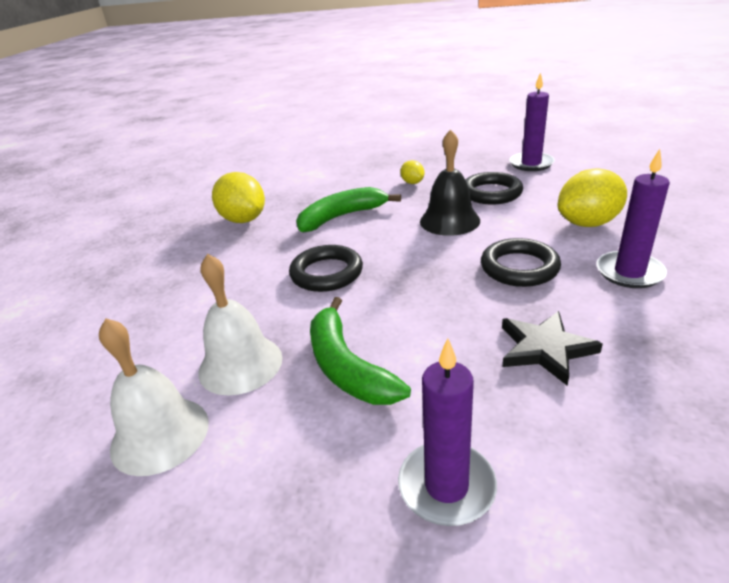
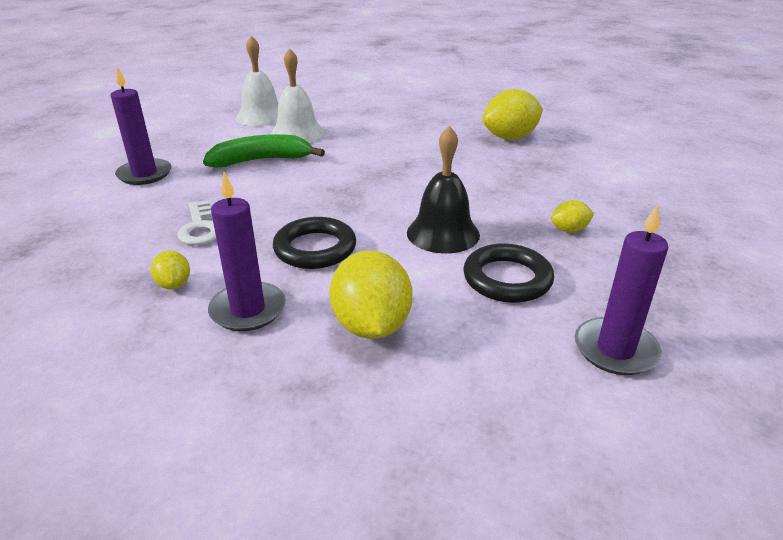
camera: 100 degrees right, 0 degrees up
(326, 273) = (383, 163): black ring -> none
(341, 217) = (489, 179): green banana -> none
(545, 349) = (200, 228): black star -> white key
(646, 323) = (174, 284): none -> yellow lemon

